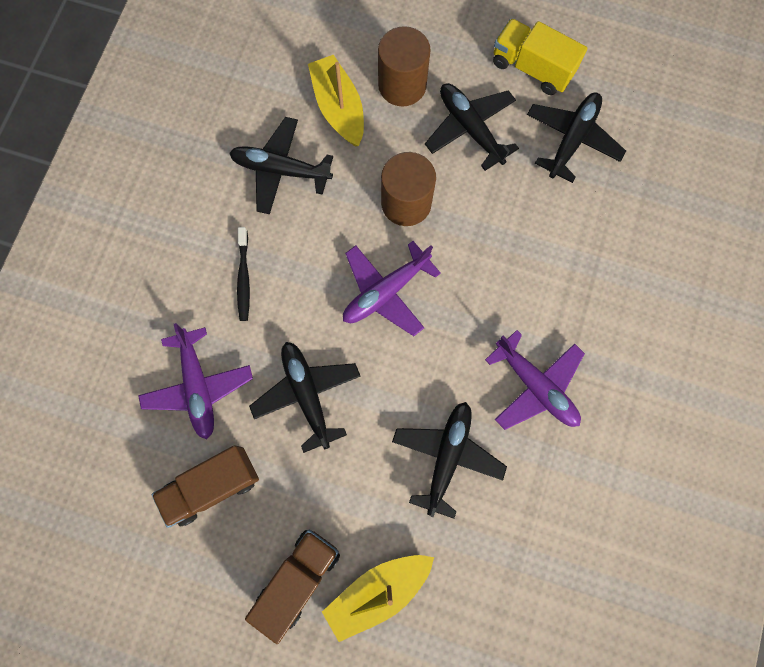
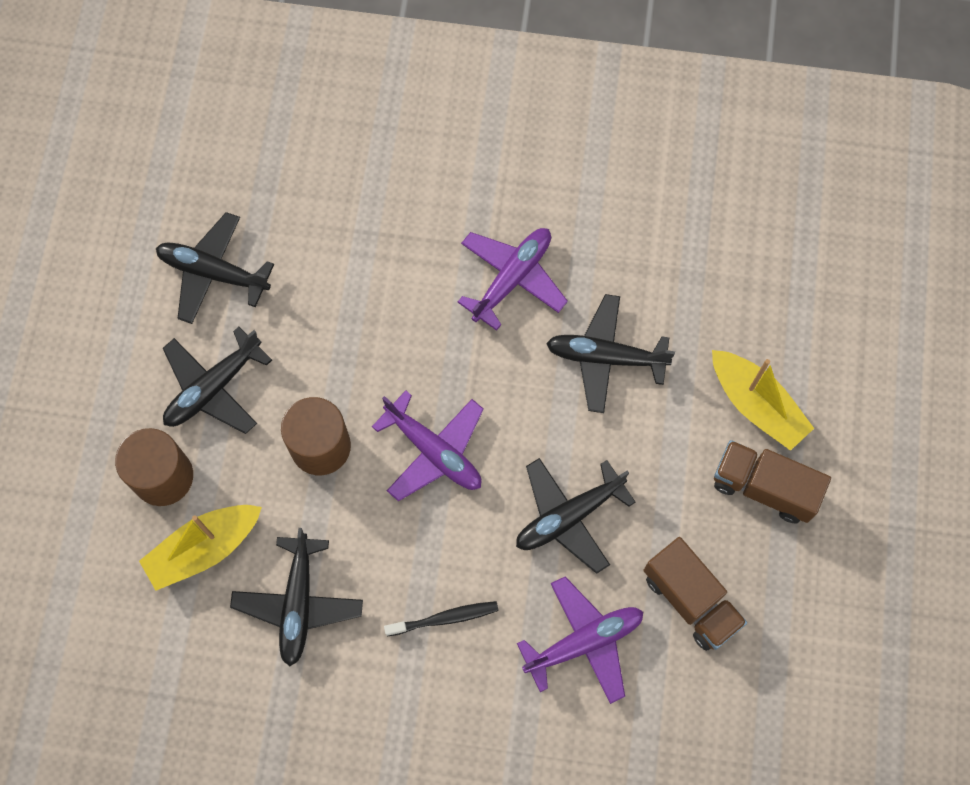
camera: 100 degrees left, 5 degrees down
(532, 68) = (123, 328): yellow truck -> none

